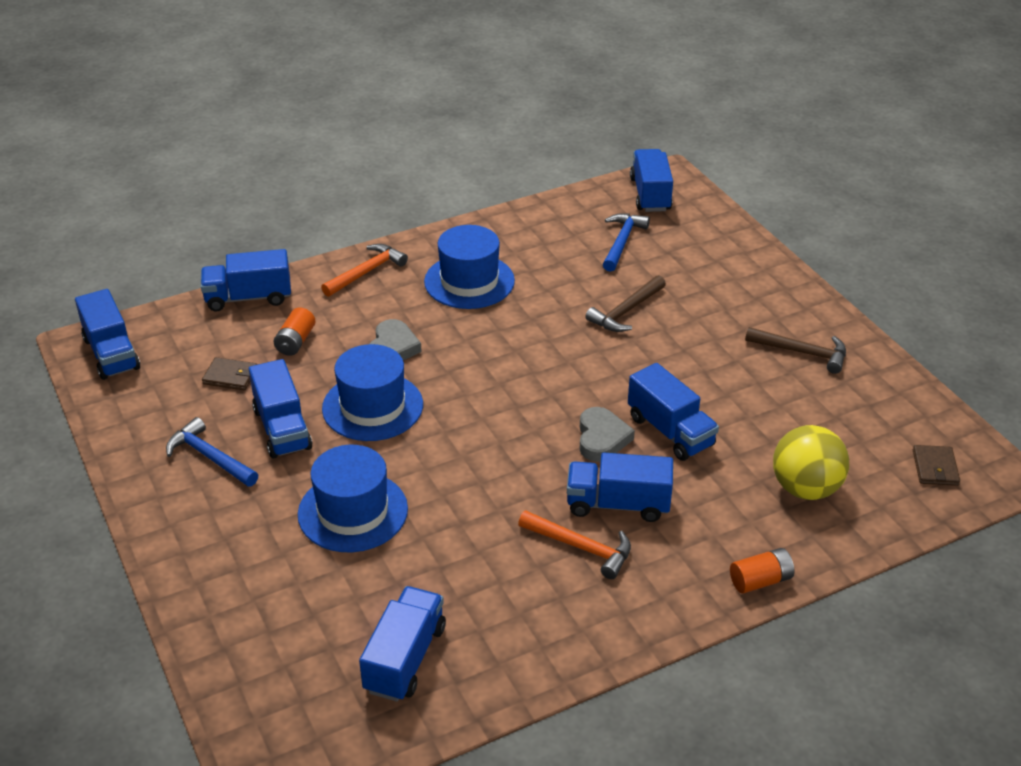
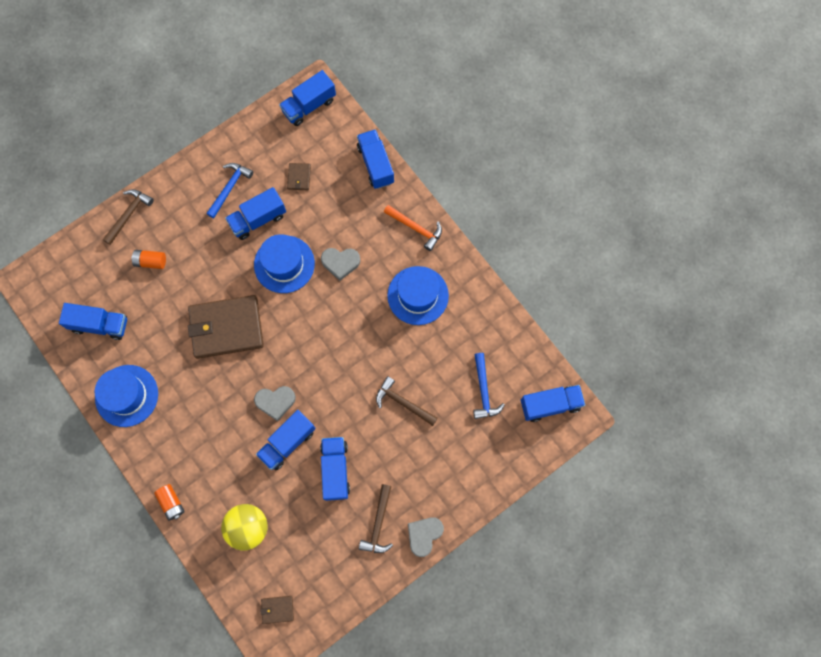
camera: 80 degrees right, 35 degrees up
(197, 597) = (129, 215): none -> brown hammer
(295, 341) = (337, 204): orange battery -> orange battery (151, 261)
(353, 511) = (197, 274): blue hat -> blue hat (126, 395)
(461, 484) = (226, 328): none -> brown wallet
(581, 547) = (185, 401): orange hammer -> none
(618, 504) = (221, 418): blue truck -> blue truck (335, 470)
(622, 242) = (484, 391): blue hammer -> blue hammer turned 75 degrees clockwise
(819, 313) = (424, 535): none -> grey heart

